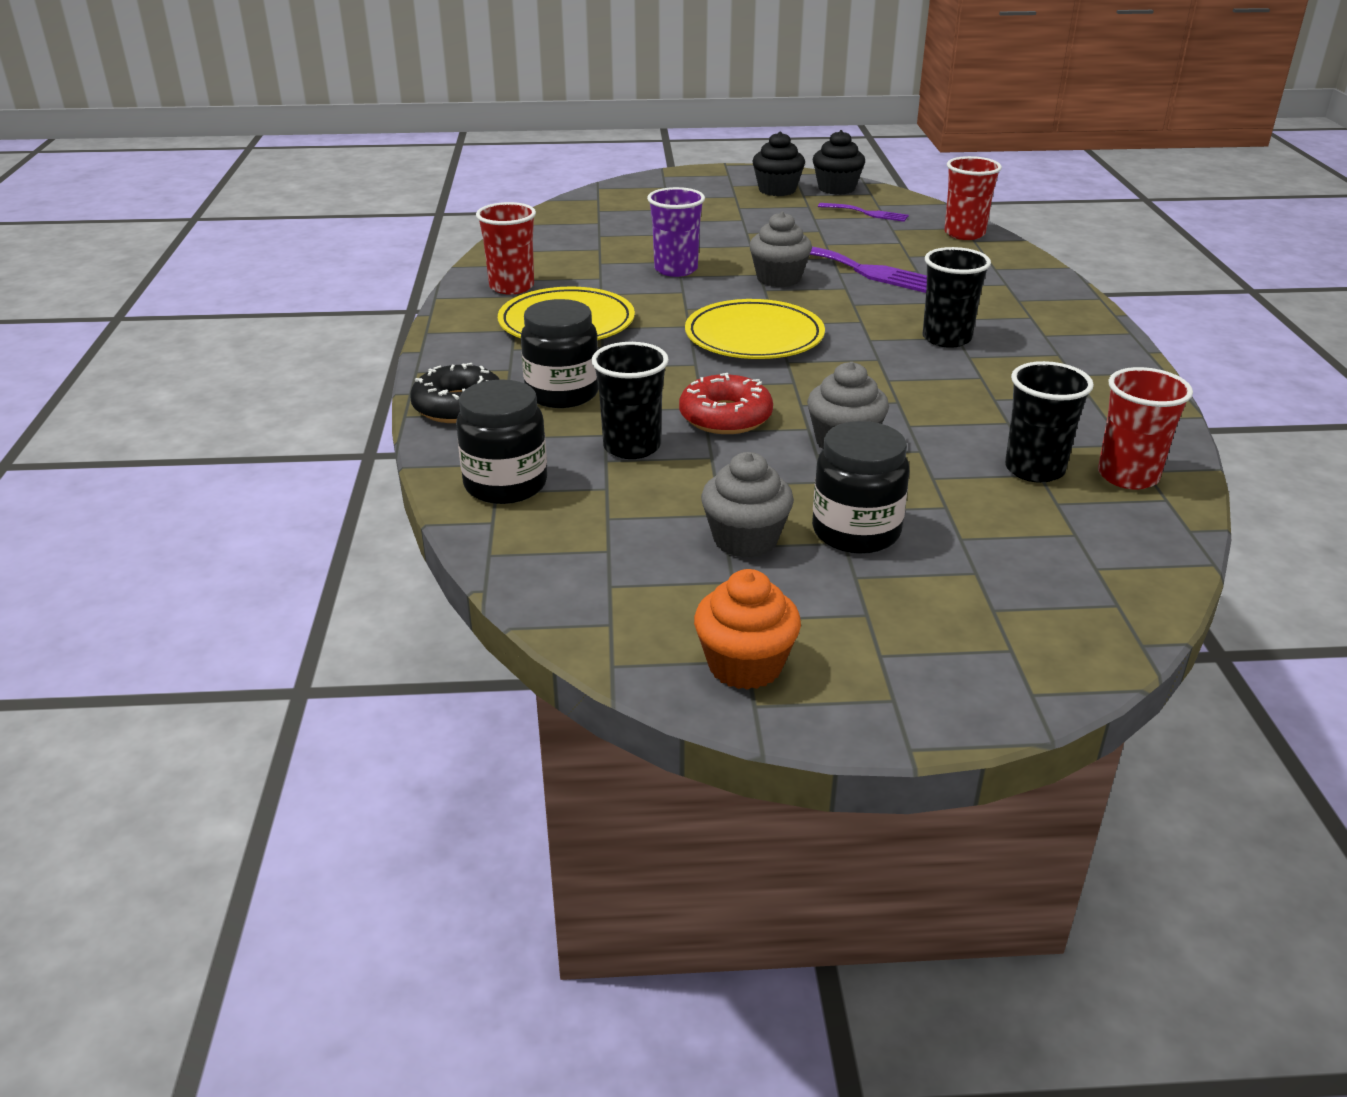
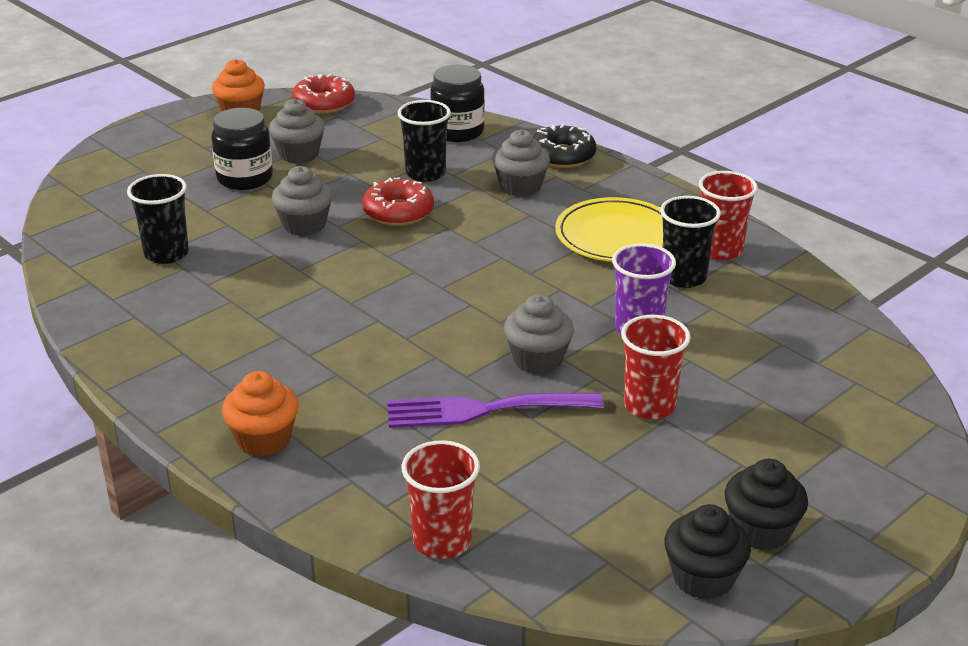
camera: 140 degrees right, 0 degrees up
(562, 393) = (520, 186): black jar -> grey cupcake
(597, 621) = (324, 103): none -> red donut
(754, 337) = (467, 283): yellow plate -> none
(867, 213) = (596, 530): purple fork -> none
(946, 338) = (316, 348): black cup -> black cup (683, 277)
(1042, 303) = (264, 439): none -> orange cupcake
(1128, 476) = (101, 273): red cup -> red cup (649, 406)

